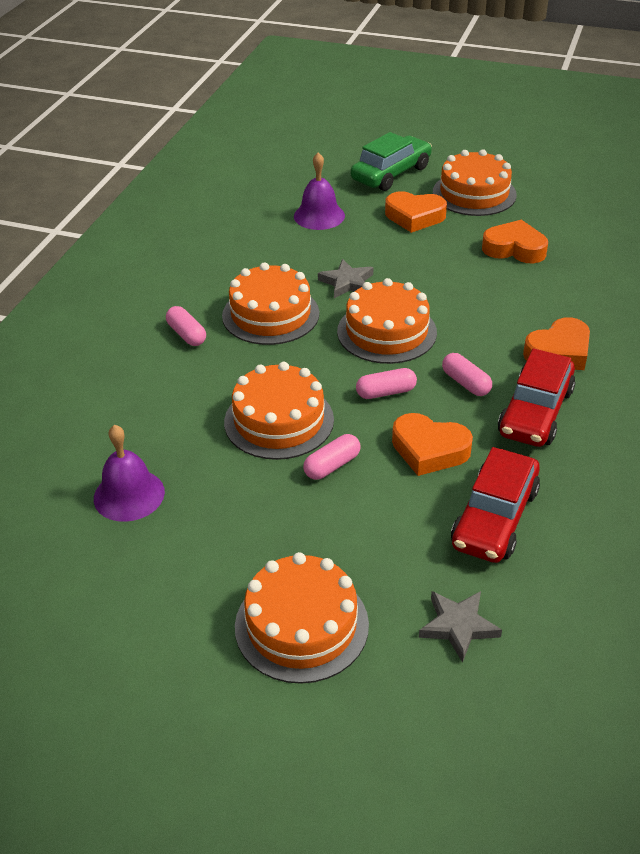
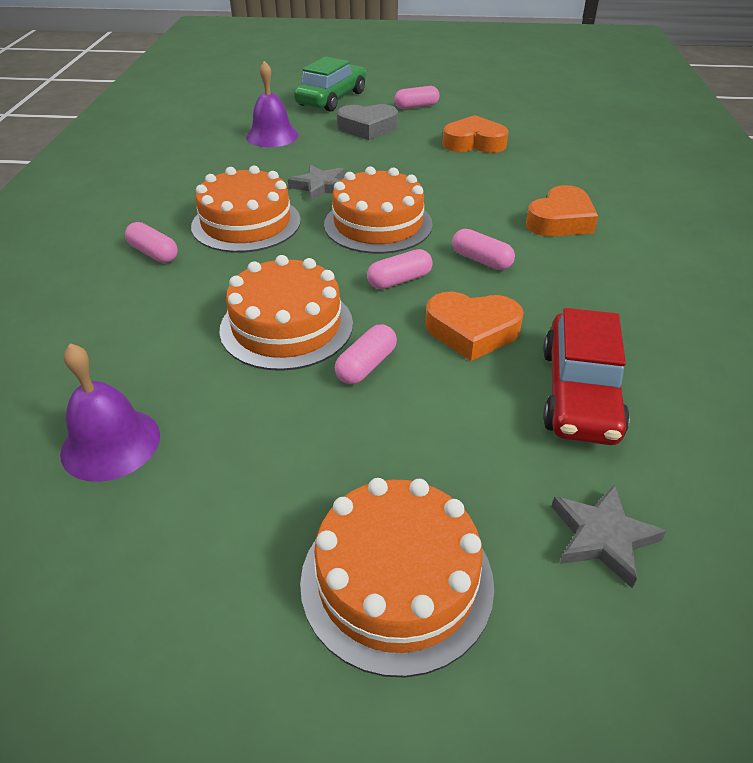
camera: 15 degrees left, 0 degrees up
(414, 217) = (367, 128): orange heart -> grey heart
(474, 193) = (416, 106): orange cake -> pink capsule
(535, 412) = (566, 277): red car -> none

